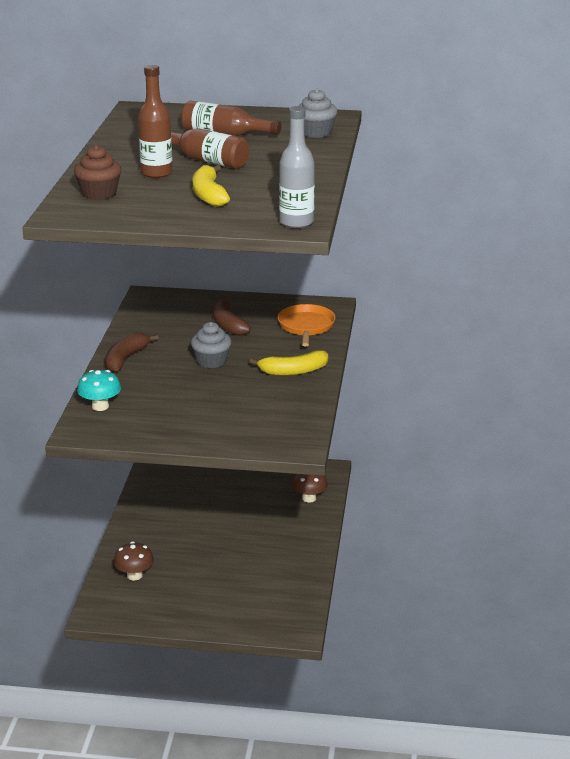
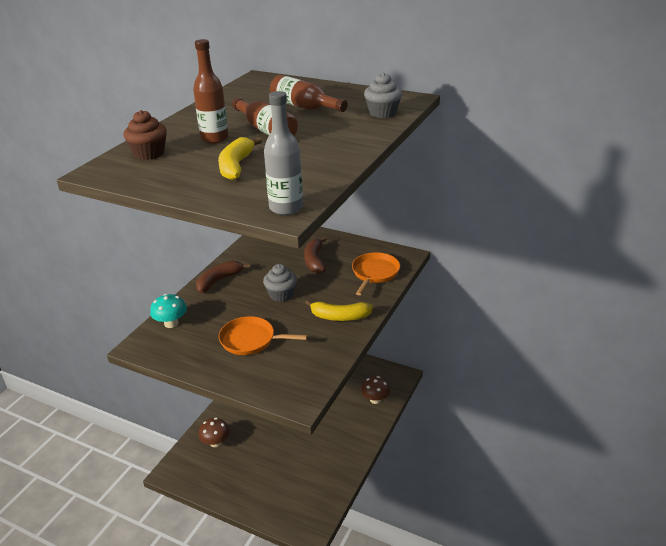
camera: 20 degrees right, 5 degrees up
(207, 406) = (250, 340): none -> orange pan

